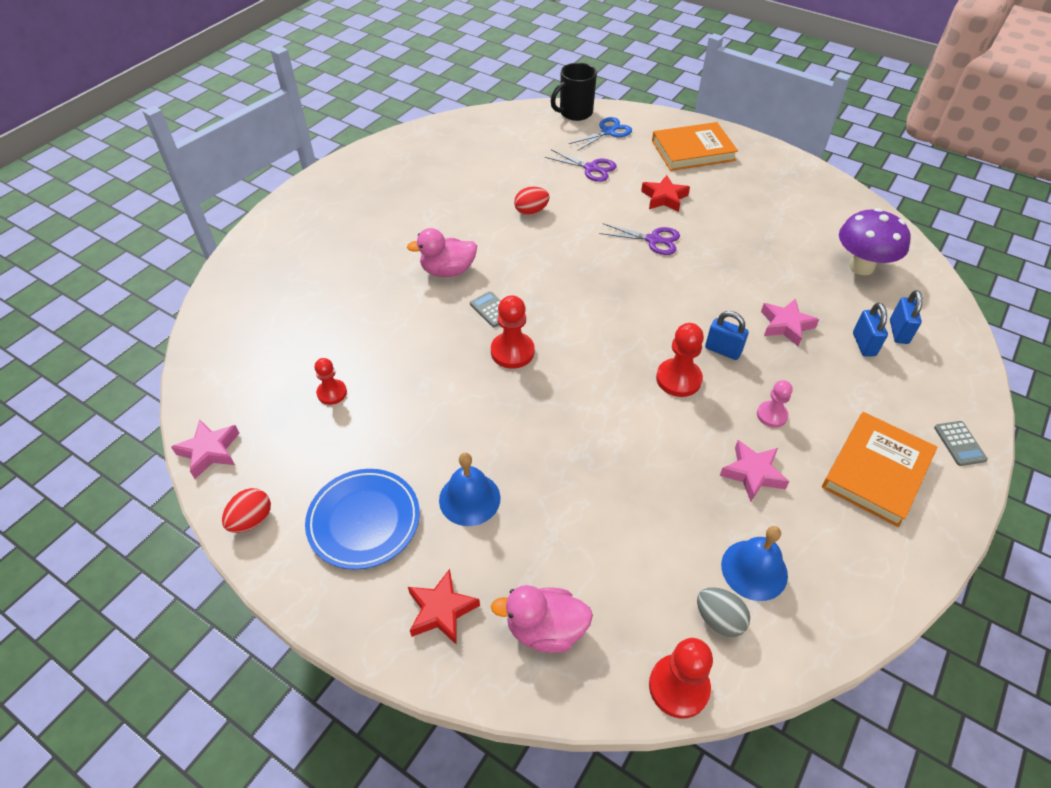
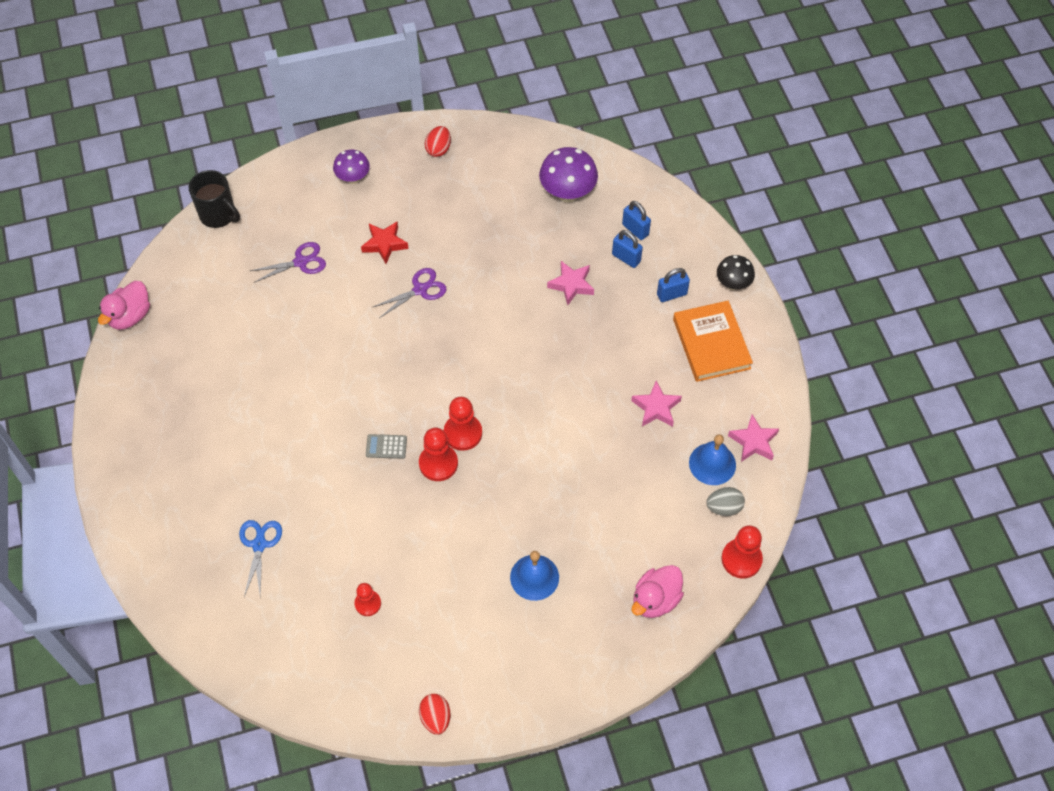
camera: 50 degrees left, 10 degrees up
(209, 451) = (349, 714): pink star -> pink star (753, 442)
(364, 521) = (496, 650): blue plate -> none
(441, 610) = (597, 646): red star -> none
(448, 271) = (317, 446): pink duck -> pink duck (130, 316)
(531, 211) = (308, 342): red egg -> red egg (438, 149)
(575, 113) = (218, 215): black mug -> black mug turned 60 degrees counterclockwise
(608, 132) = (269, 213): blue scissors -> blue scissors (259, 545)
(678, 379) = (554, 385): red pawn -> red pawn (463, 433)
(693, 150) = (353, 178): orange book -> purple mushroom
(723, 350) = (556, 339): blue padlock -> blue padlock (671, 294)
(771, 415) = (628, 359): pink pawn -> none
(959, 443) = (733, 284): grey calculator -> black mushroom

